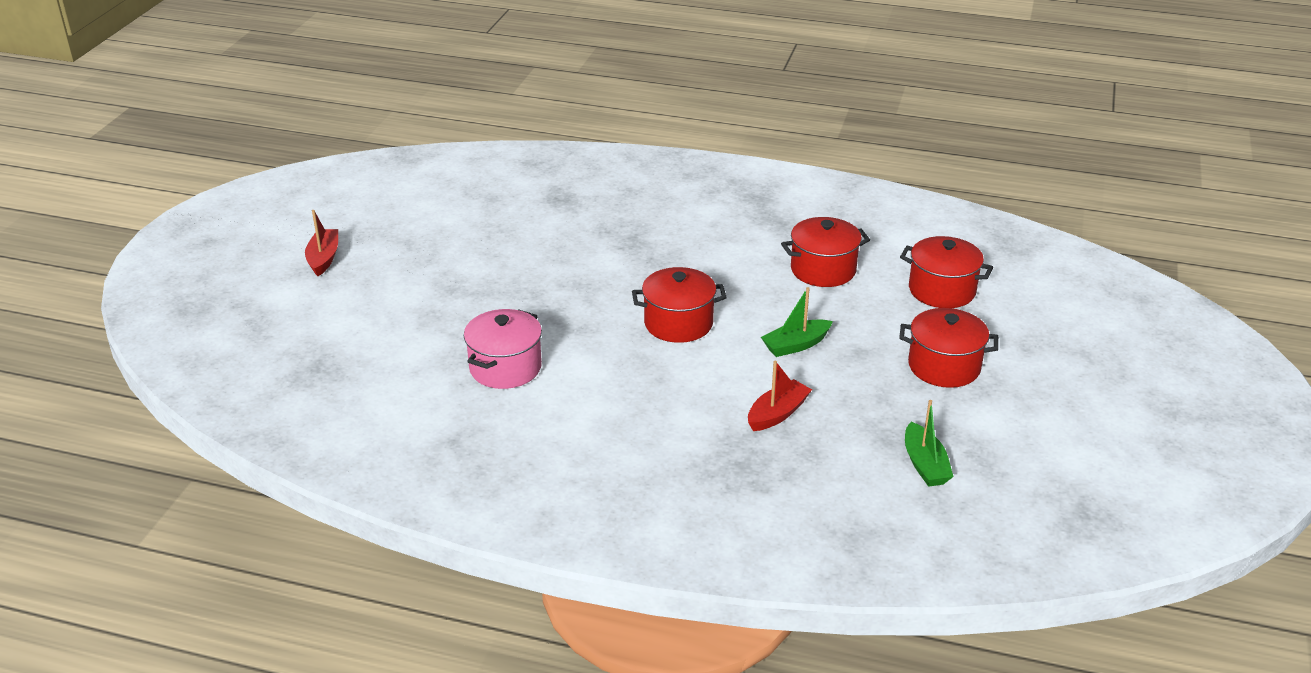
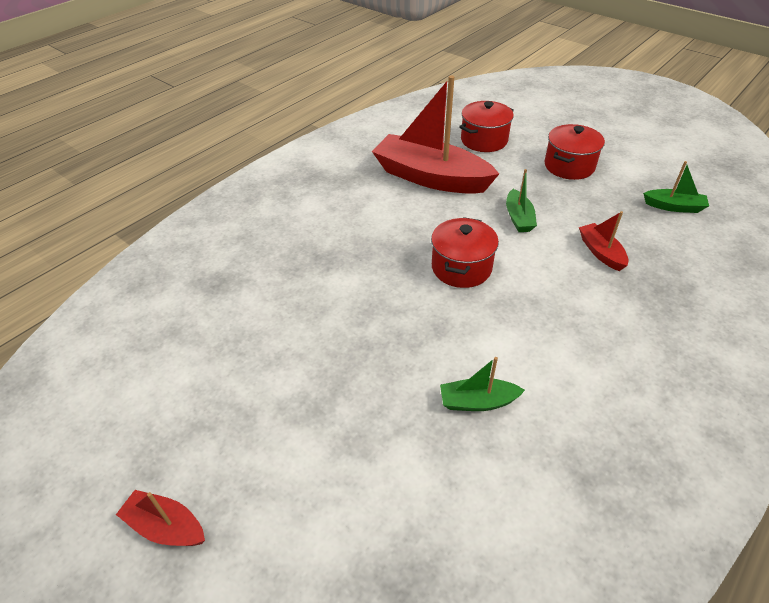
camera: 65 degrees left, 10 degrees up
(505, 368) = (477, 402): pink pot -> green boat
(823, 270) = (431, 177): red pot -> red boat

